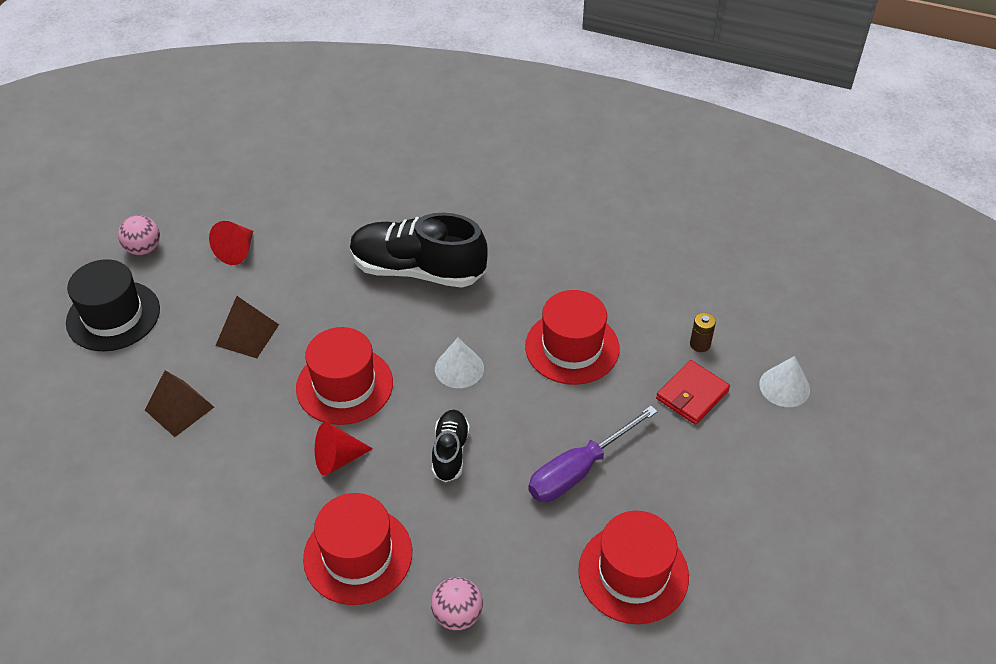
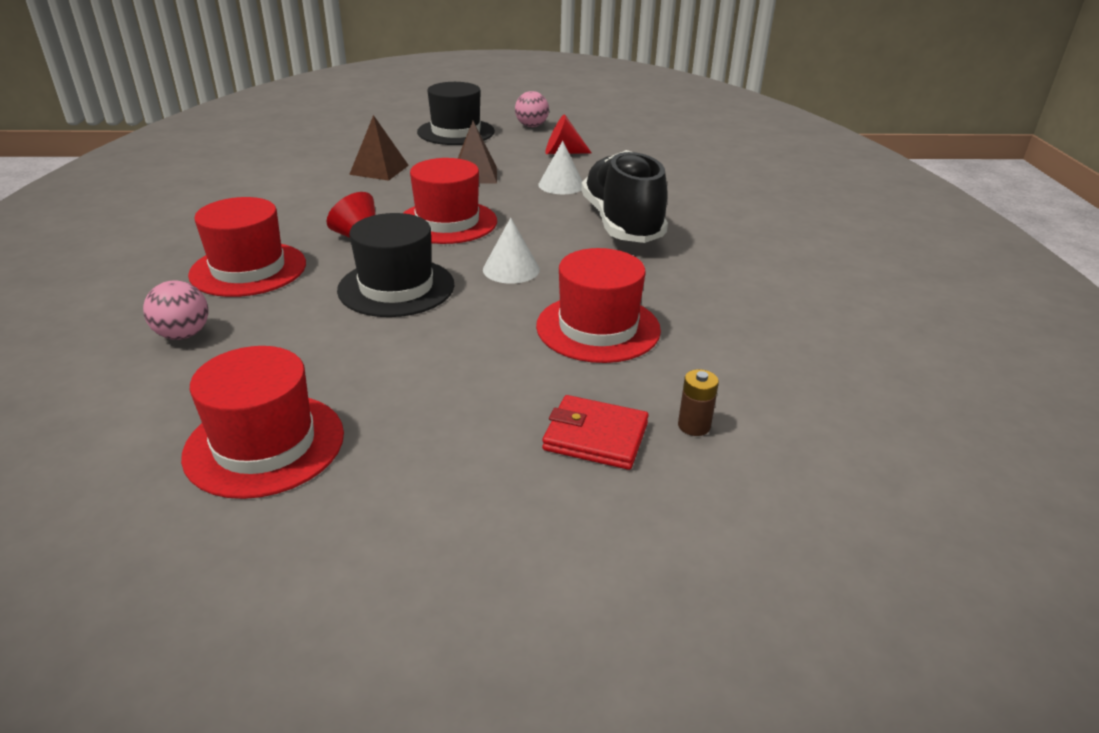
camera: 65 degrees right, 15 degrees down
(450, 452) = (396, 287): black shoe -> black hat
(579, 470) = (412, 370): purple screwdriver -> none
(784, 387) = (686, 532): white cone -> white cone (561, 185)

